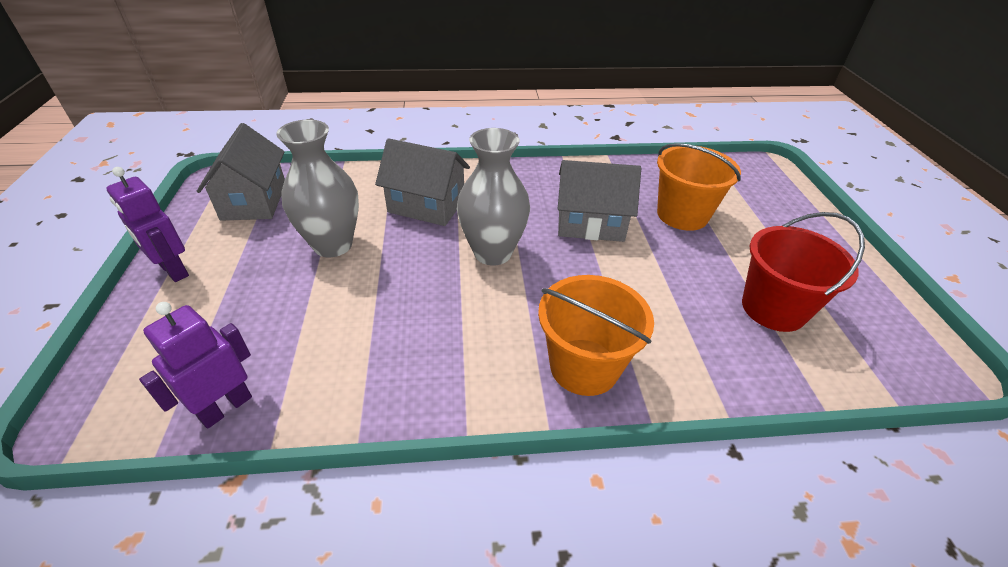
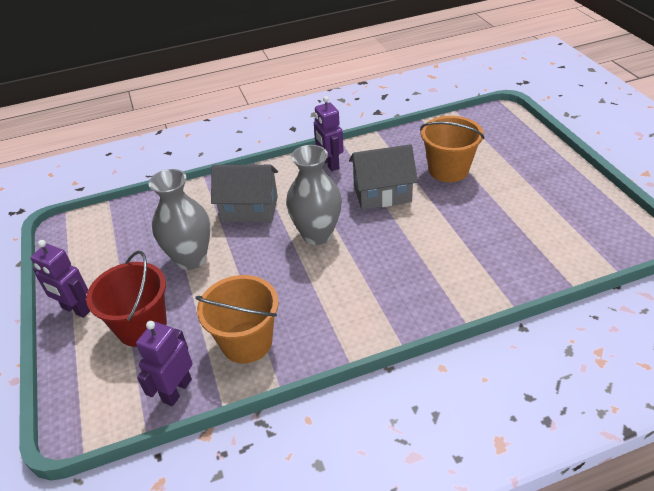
camera: 10 degrees left, 0 degrees up
(254, 201) = (106, 239): grey house -> none
(540, 177) = (330, 164): none -> purple robot
(584, 366) = (411, 299): orange bucket -> orange bucket (247, 342)
(773, 308) = (528, 226): red bucket -> red bucket (142, 326)

